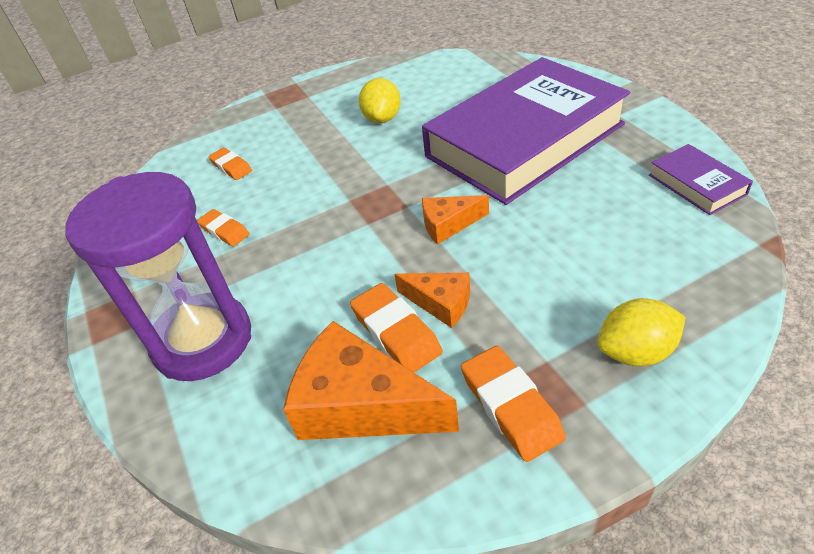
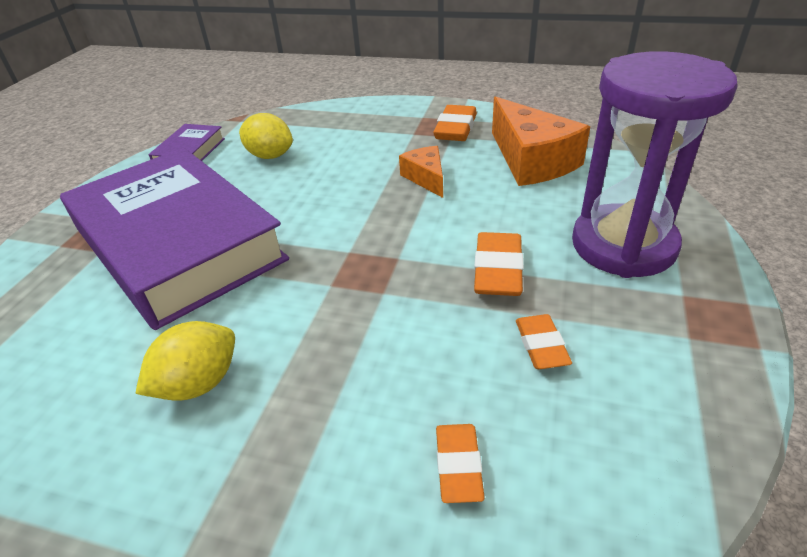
camera: 140 degrees left, 5 degrees down
(396, 332) = (472, 179): orange eraser -> orange eraser (498, 270)
(448, 224) = (347, 217): orange cheese -> none
(524, 140) = (177, 244): purple book -> purple book turned 45 degrees clockwise
(635, 352) = (372, 118): yellow lemon -> yellow lemon (270, 156)

